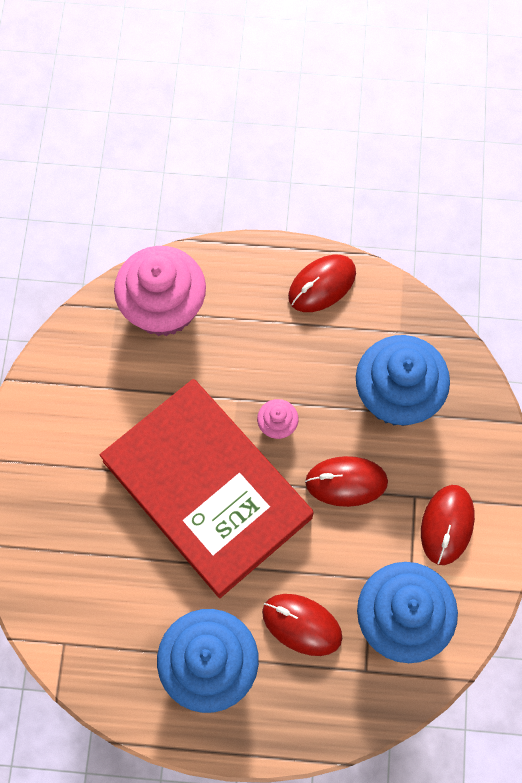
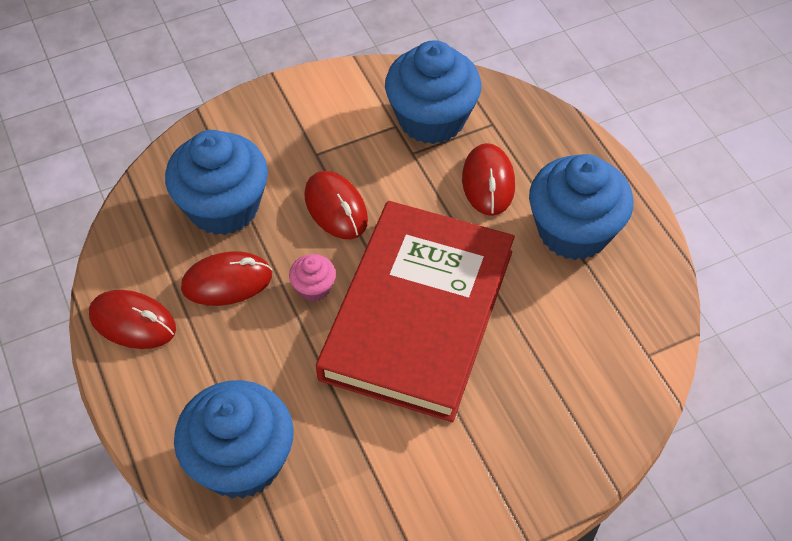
camera: 120 degrees left, 15 degrees down
(163, 307) = (241, 461): pink cupcake -> blue cupcake
(447, 525) = (327, 121): red mouse -> red mouse (227, 281)

